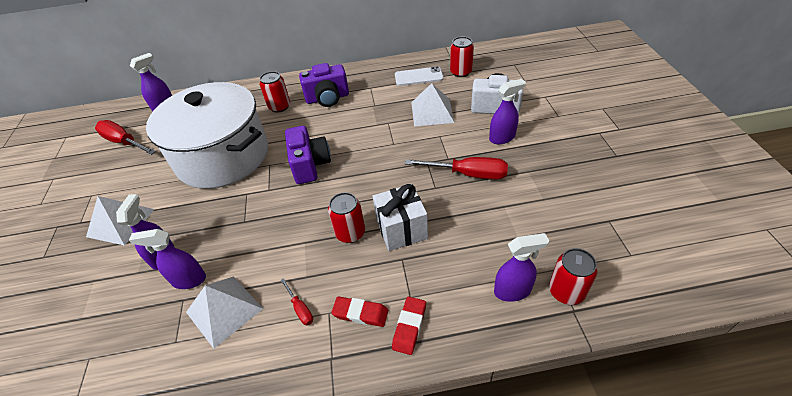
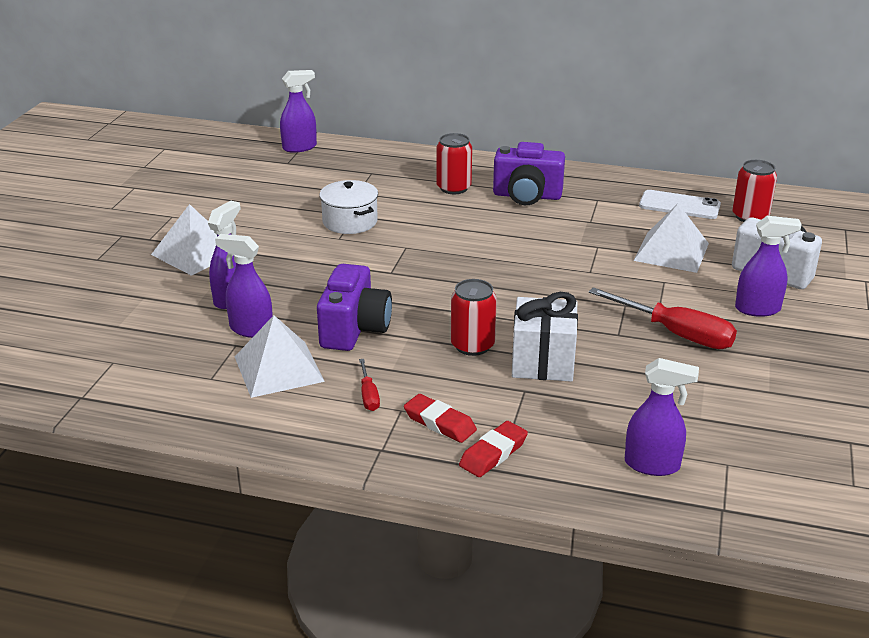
camera: 20 degrees right, 15 degrees down
(124, 142) = (233, 173): red screwdriver -> none
(223, 156) = (350, 222): white pot -> white pot, size x0.41
(310, 165) = (459, 262): purple camera -> purple camera (354, 329)
(566, 291) = (727, 489): red can -> none

